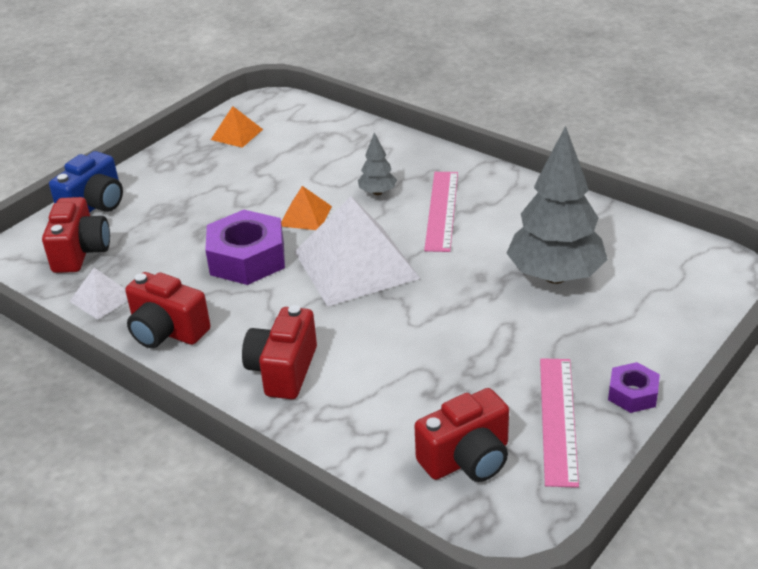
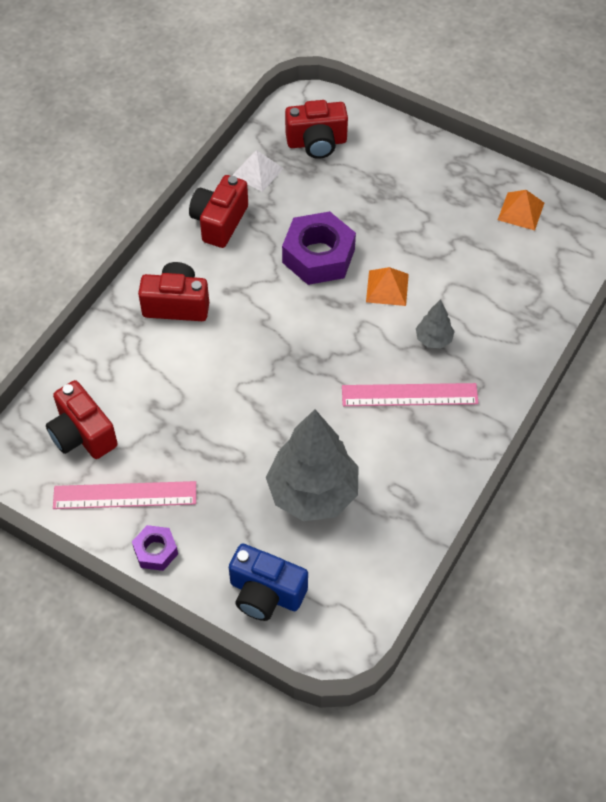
camera: 80 degrees right, 20 degrees up
(95, 205) = (385, 134): blue camera -> blue camera (265, 593)
(356, 264) = (316, 336): white pyramid -> none

